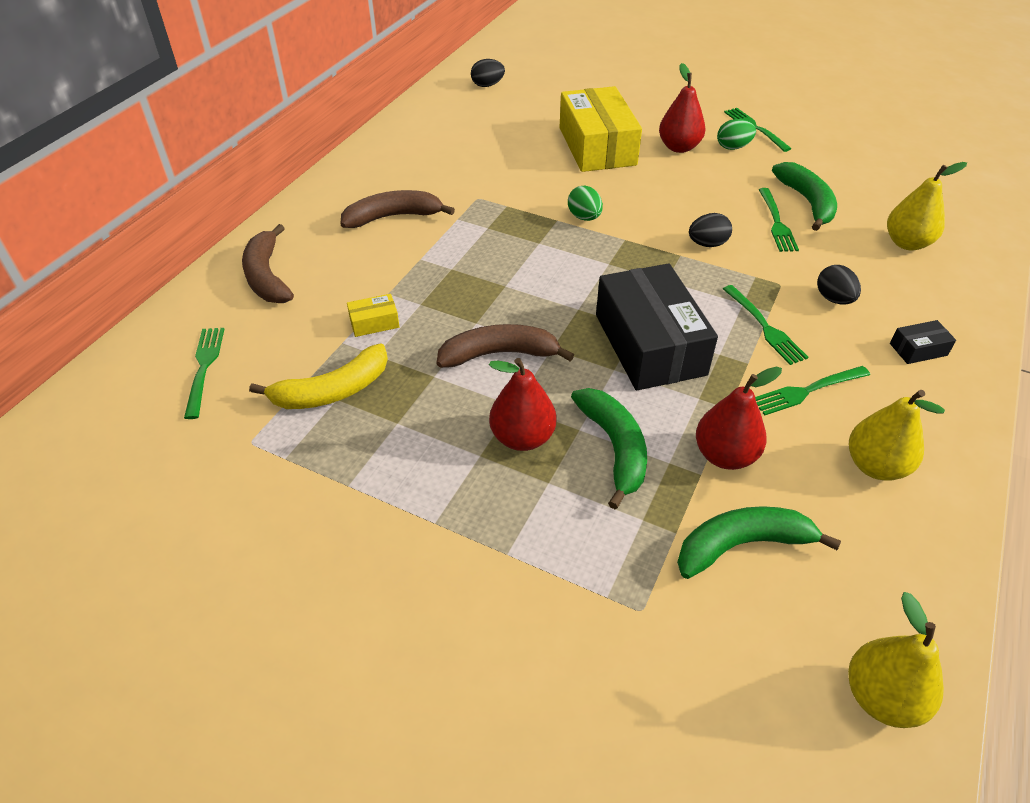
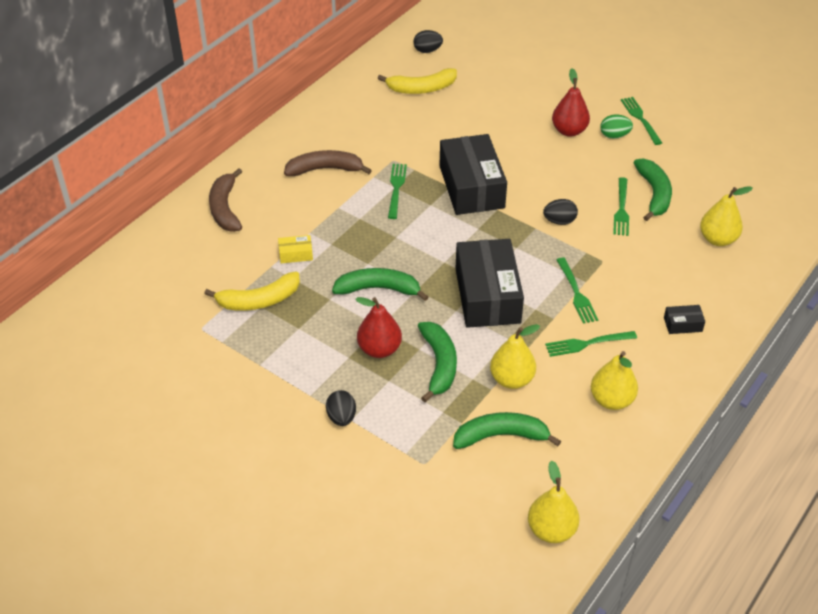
camera: 10 degrees right, 0 degrees up
(204, 368) = (175, 273): green fork -> green fork (396, 189)
(491, 121) = (421, 88): none -> yellow banana
(499, 354) = (378, 289): brown banana -> green banana
(584, 217) = (471, 187): green egg -> black box
(597, 146) = (501, 122): yellow box -> none
(725, 455) = (511, 379): red pear -> yellow pear
(833, 299) = (638, 278): black egg -> black egg (341, 417)

